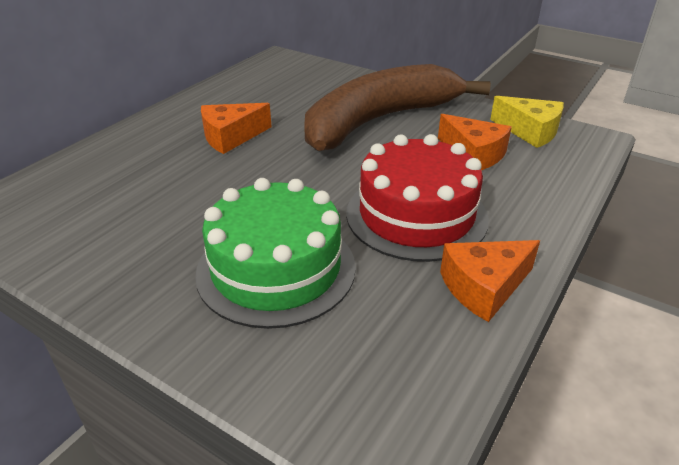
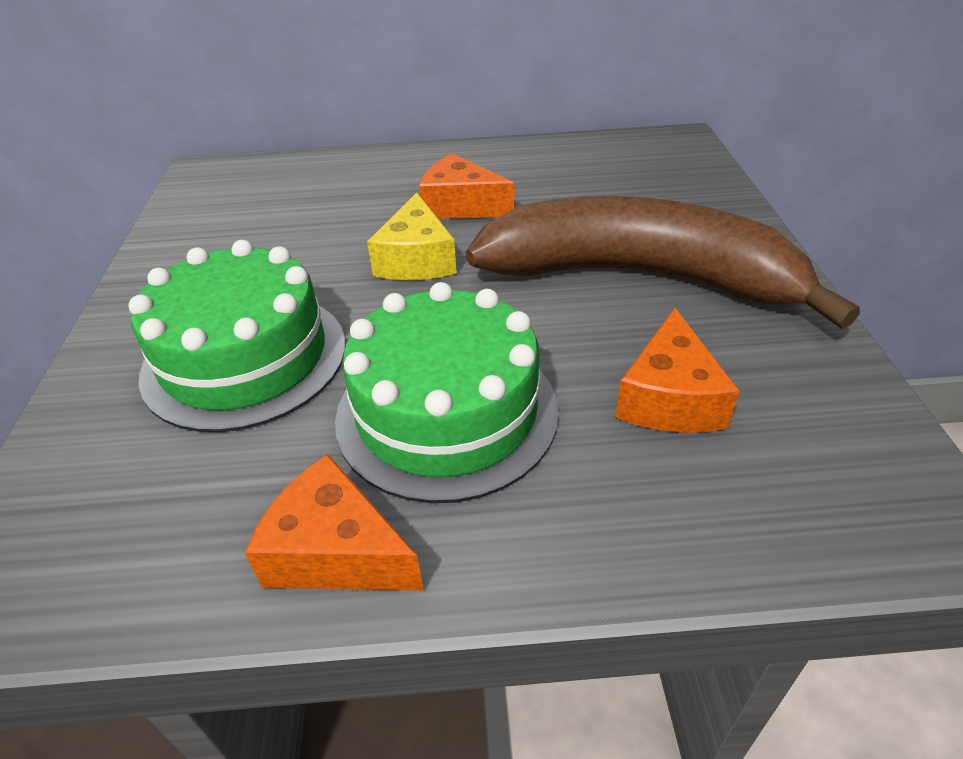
camera: 55 degrees right, 5 degrees up
(416, 215) = (447, 412): red cake -> green cake
(530, 131) = (834, 429): yellow cheese -> yellow cheese (416, 259)

